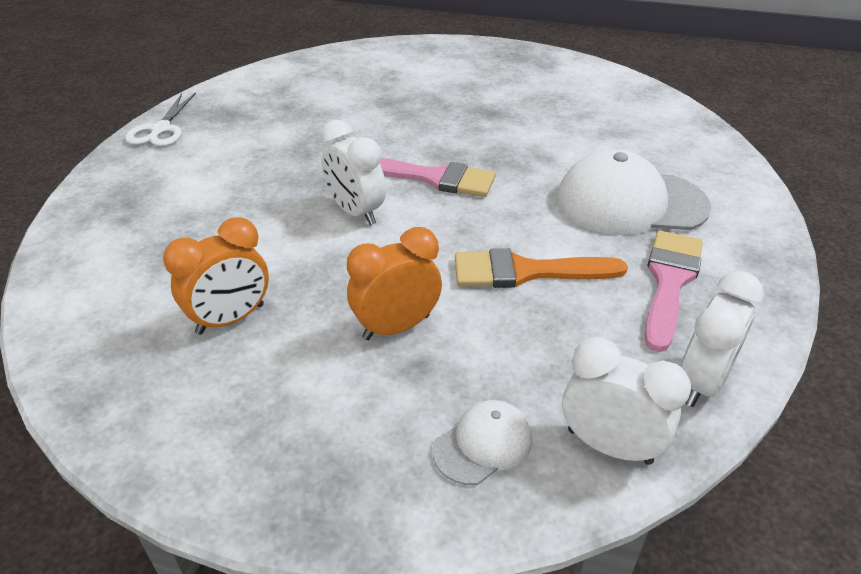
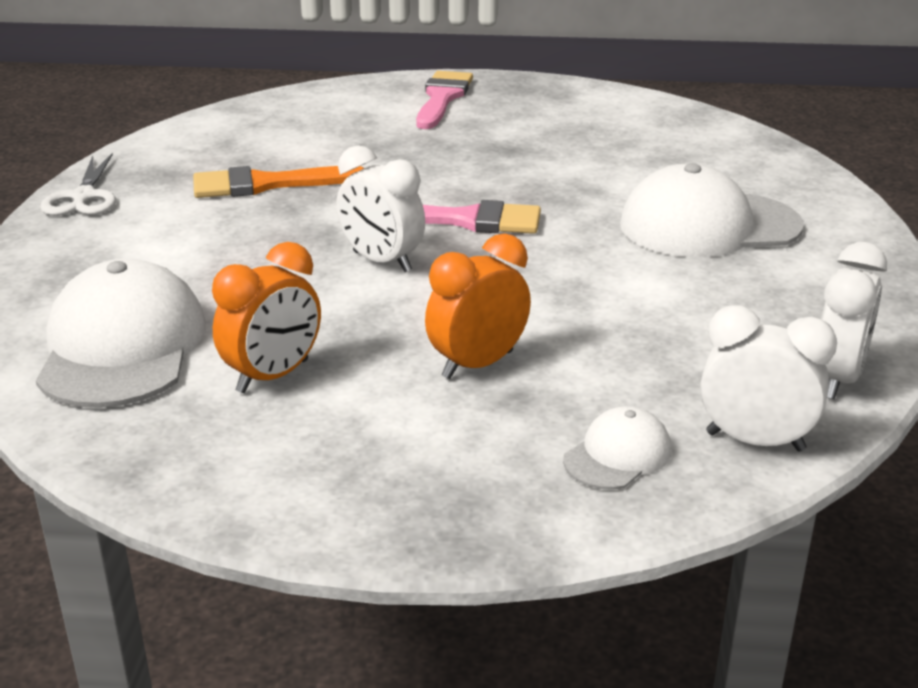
camera: 10 degrees left, 10 degrees down
(130, 275) = (122, 347): none -> white cap
(526, 272) = (610, 300): orange brush -> orange brush (266, 184)
(669, 282) = (776, 295): pink brush -> pink brush (442, 98)

